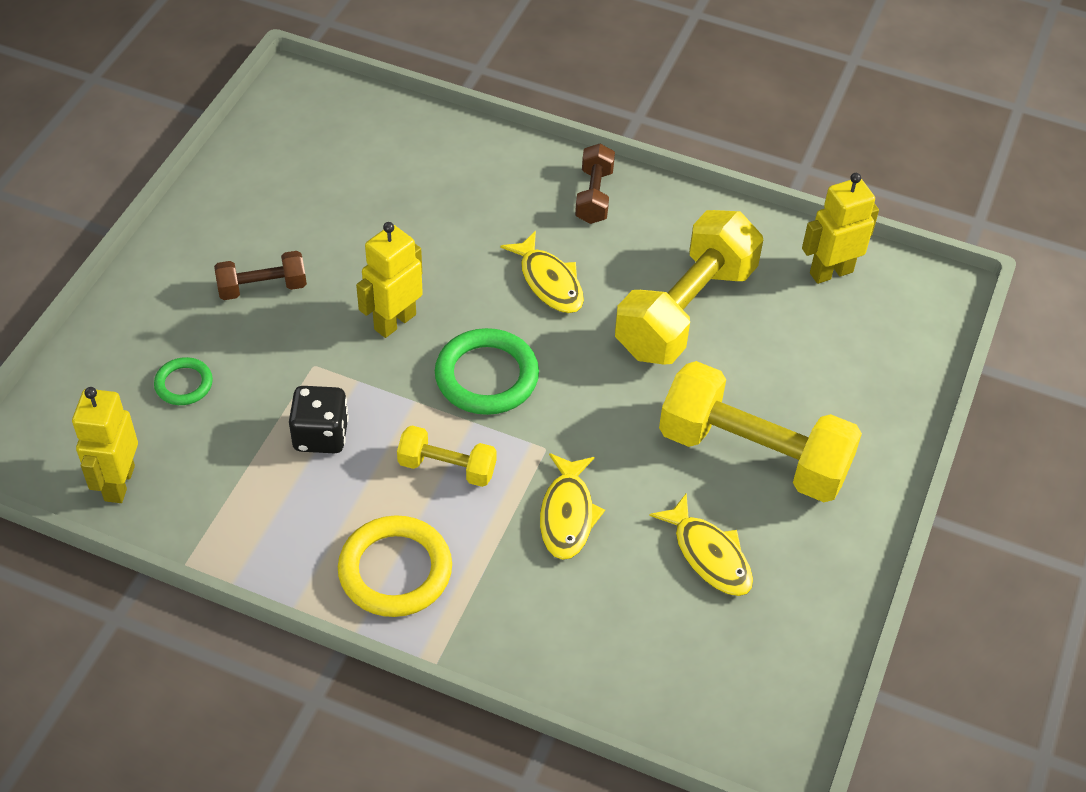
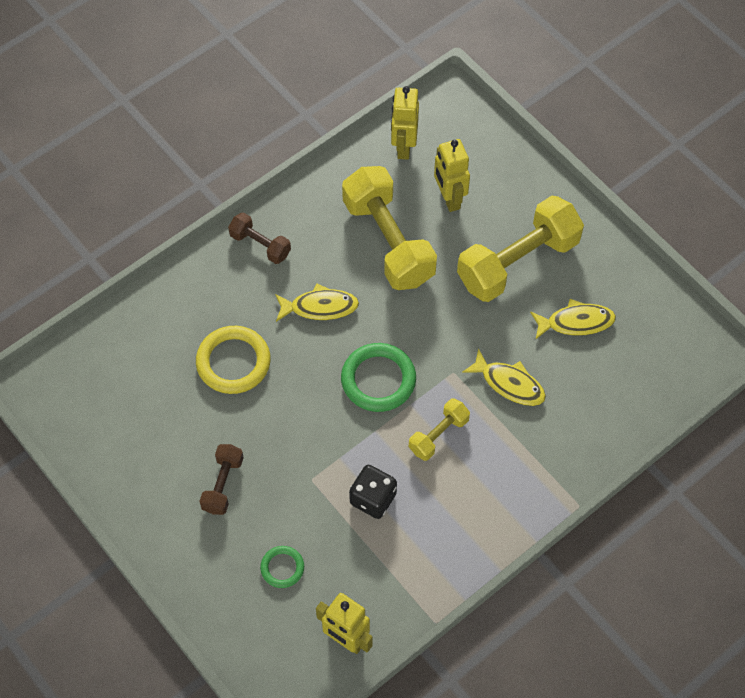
camera: 60 degrees left, 10 degrees up
(394, 321) = (301, 414): yellow robot -> yellow robot (449, 199)
(395, 570) = (501, 498): yellow ring -> yellow ring (233, 362)

